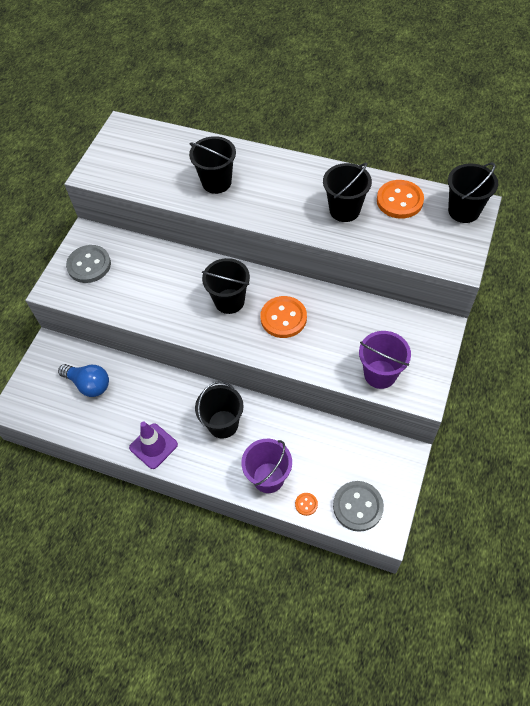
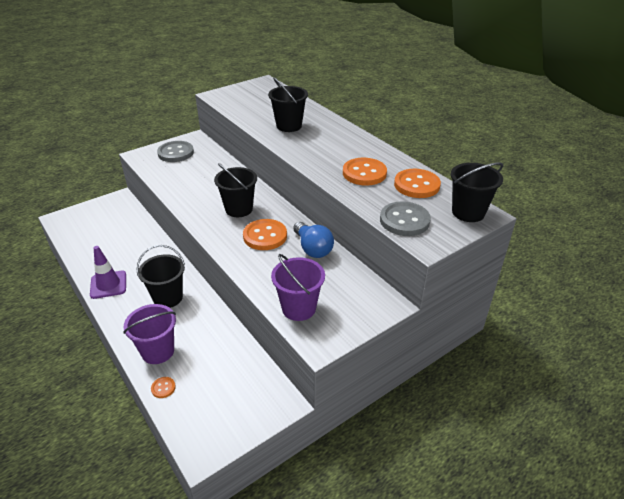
camera: 30 degrees right, 20 degrees down
(89, 384) = (115, 229): blue light bulb -> blue light bulb (313, 248)
(344, 210) = (364, 173): black bucket -> orange button
(358, 506) = (200, 417): grey button -> grey button (404, 220)

